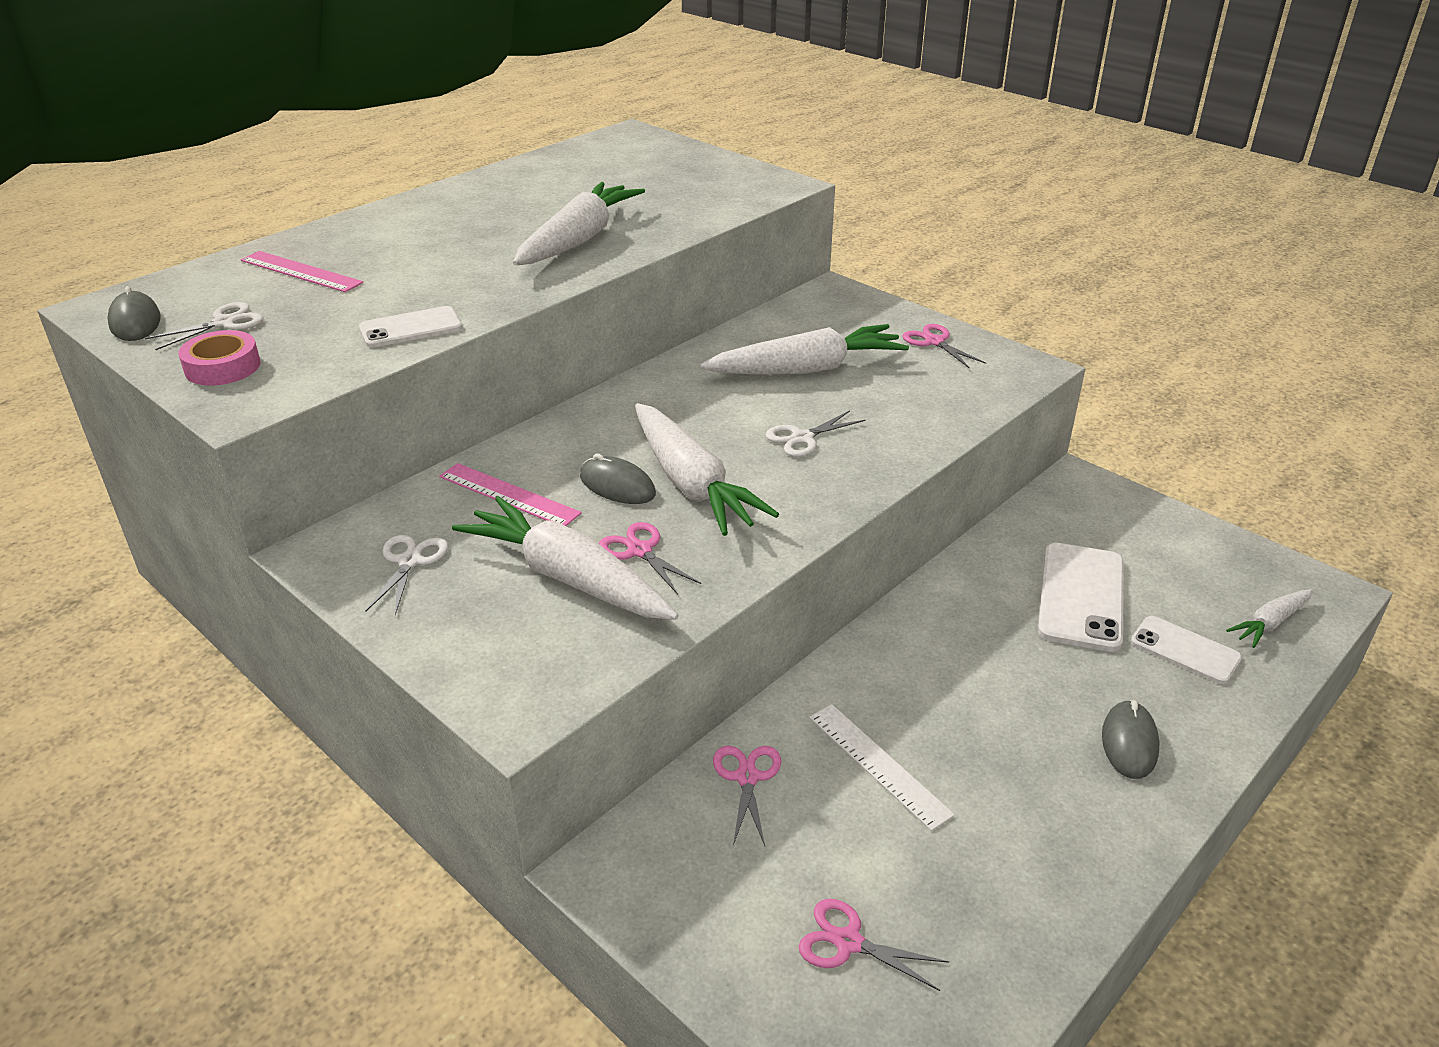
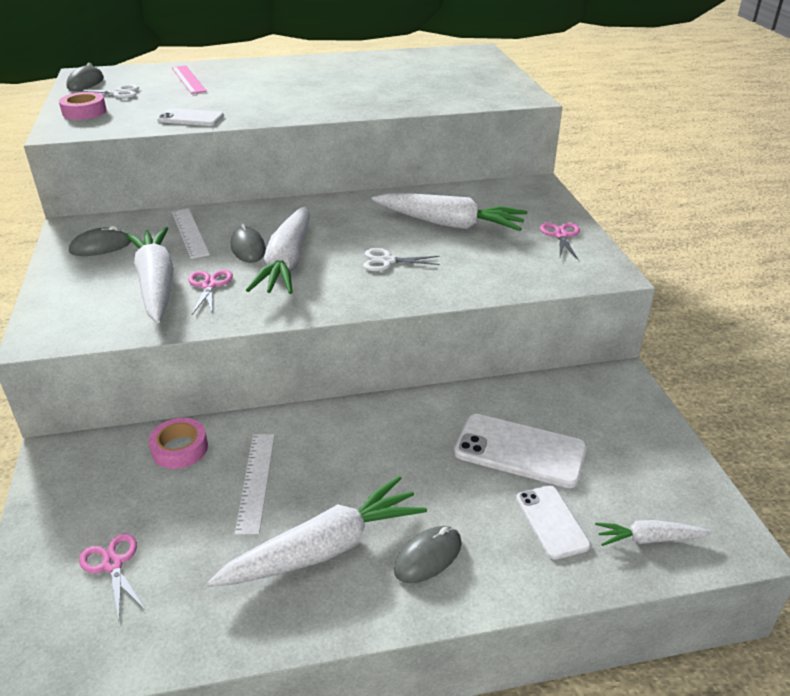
camera: 35 degrees right, 0 degrees up
(410, 561) = (101, 246): white scissors -> grey mouse
(509, 494) = (190, 232): pink ruler -> white ruler
(578, 239) = (348, 98): white carrot -> white carrot (324, 548)
(747, 777) = (180, 448): pink scissors -> pink tape
(1081, 597) = (520, 451): white phone -> white phone turned 60 degrees clockwise

